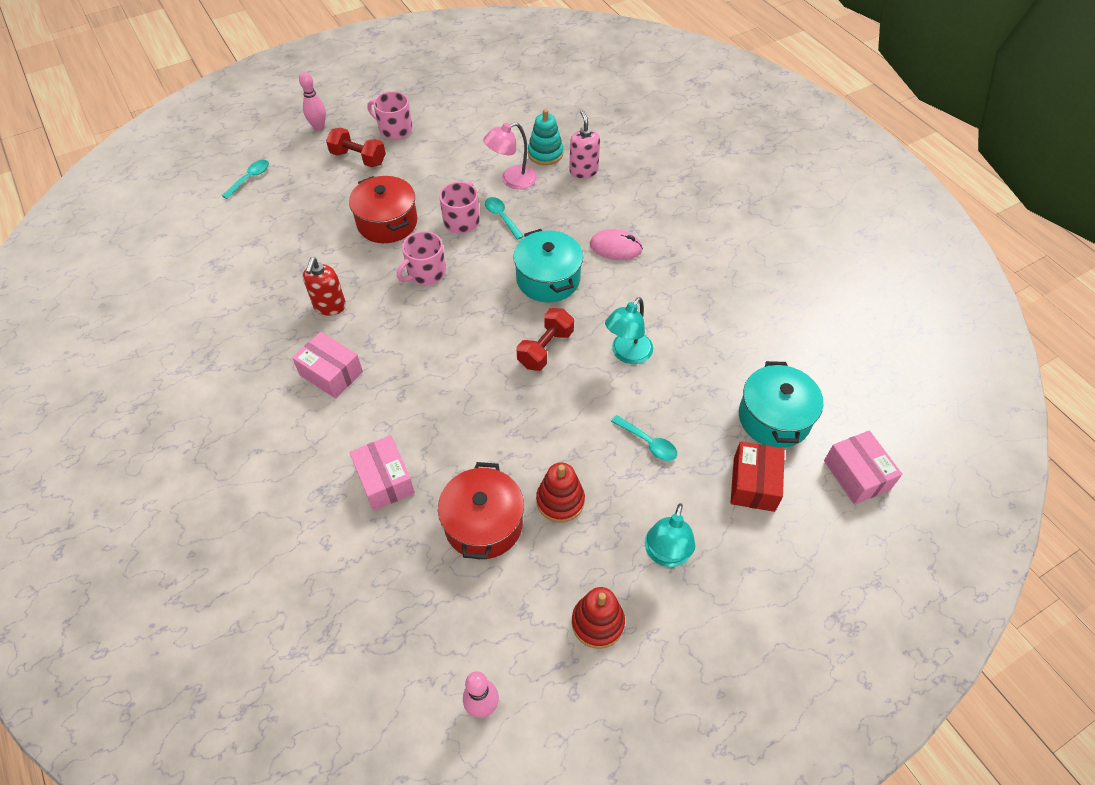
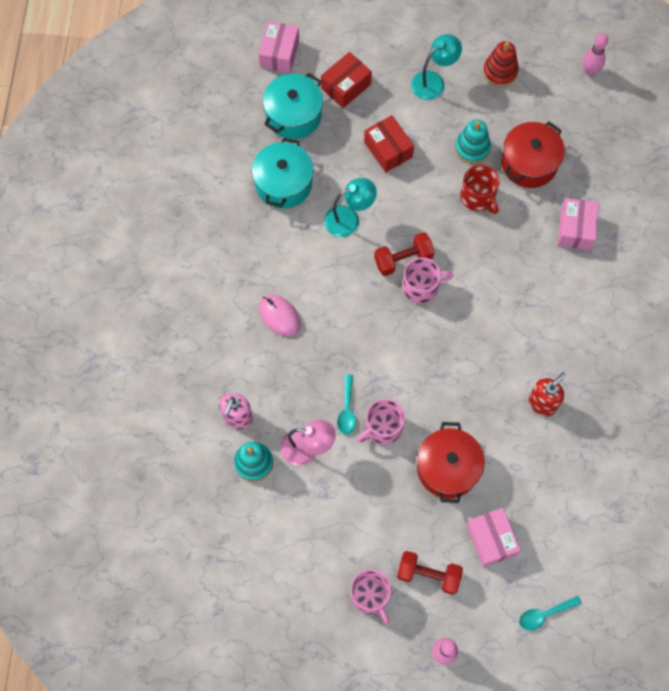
camera: 145 degrees left, 15 degrees up
(331, 373) = (571, 337): pink box -> pink box (491, 539)
(358, 158) = (428, 575): red dumbbell -> red dumbbell turned 45 degrees counterclockwise
(425, 273) = (447, 389): pink mug -> pink mug (421, 287)
(515, 451) = (478, 197): none -> red mug
(548, 279) = (356, 320): turquoise pot -> turquoise pot (283, 183)
(560, 501) = (472, 148): red stacking toy -> turquoise stacking toy
(648, 443) = (388, 149): turquoise spoon -> red box

